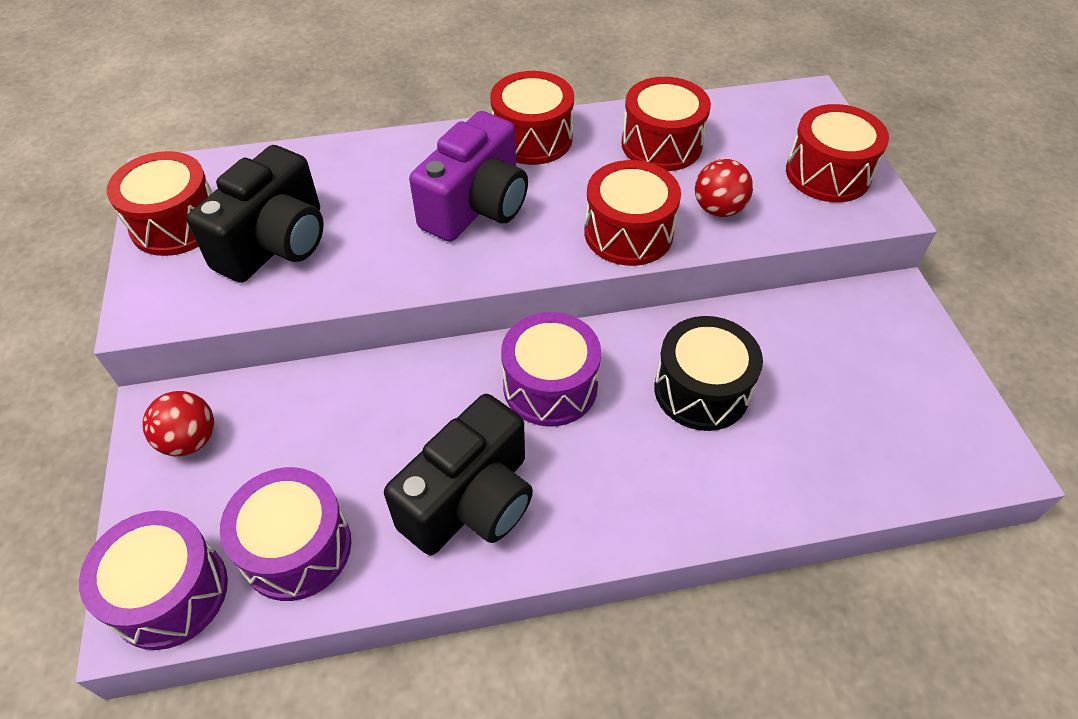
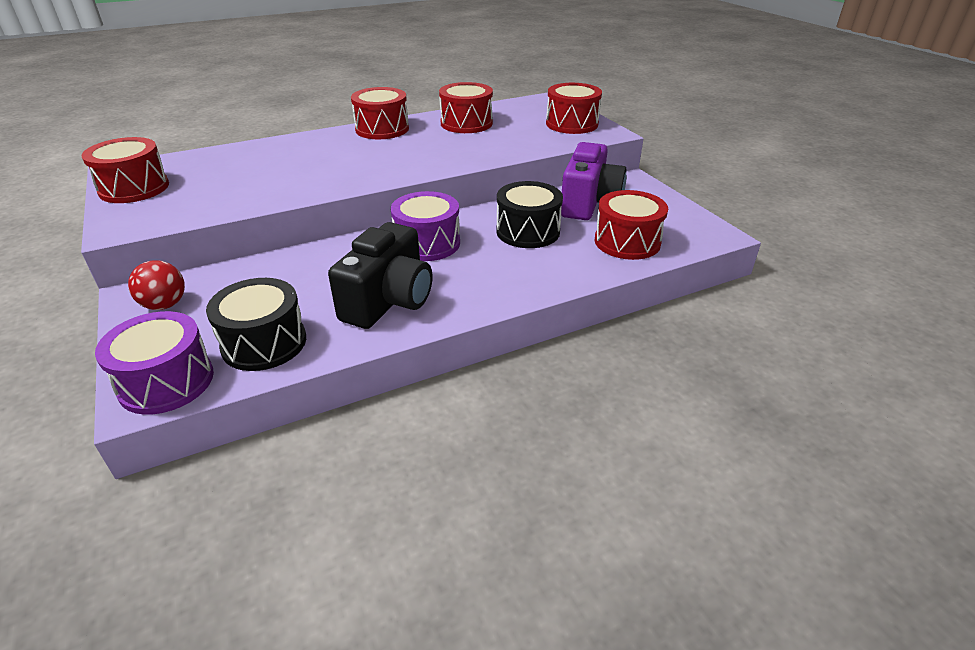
camera: 15 degrees left, 15 degrees down
(276, 243) = (214, 188): black camera -> none
(296, 548) = (264, 343): purple drum -> black drum
(476, 206) = (353, 158): purple camera -> purple camera (589, 203)
(628, 233) = (458, 157): red drum -> red drum (627, 242)
(718, 209) = (511, 143): red ball -> none

